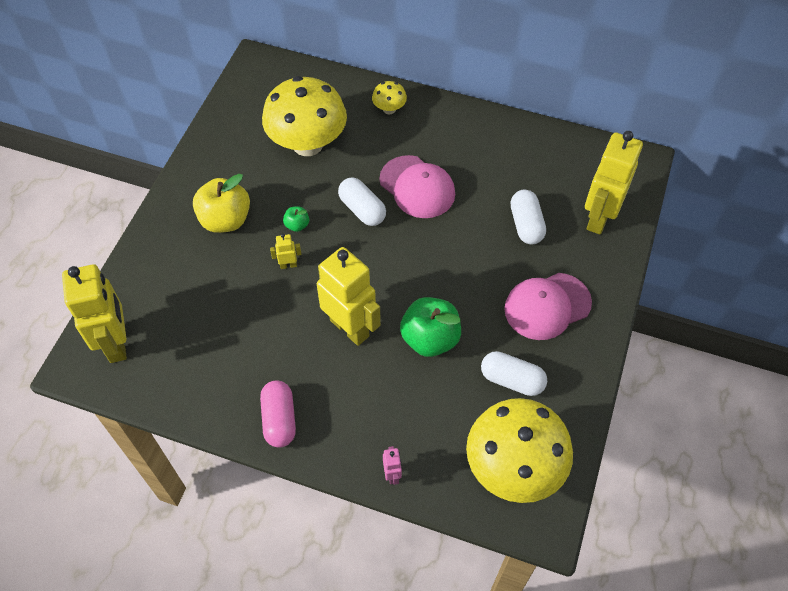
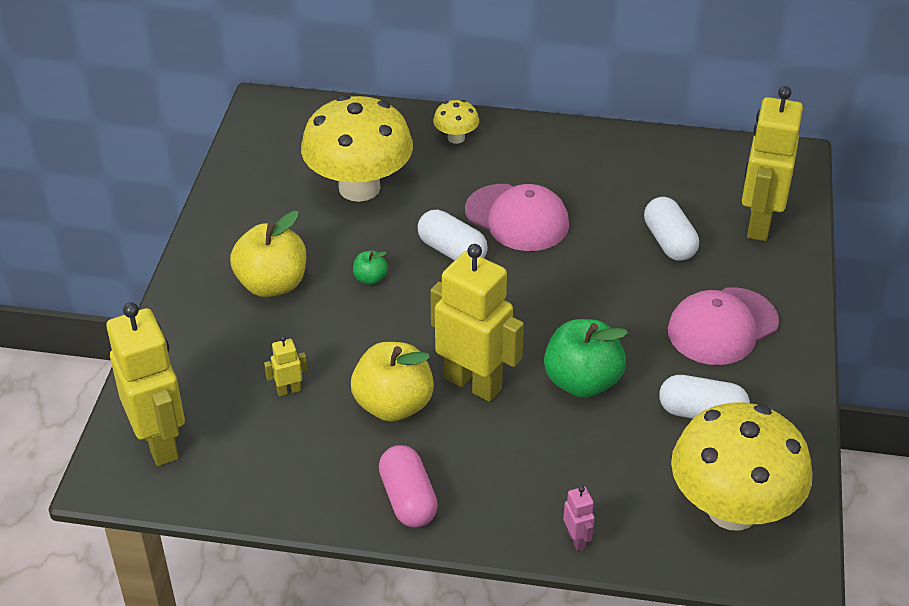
camera: 10 degrees left, 15 degrees down
(288, 265) = (371, 324): yellow robot -> yellow robot (289, 390)
(288, 337) = (393, 405): none -> yellow apple

